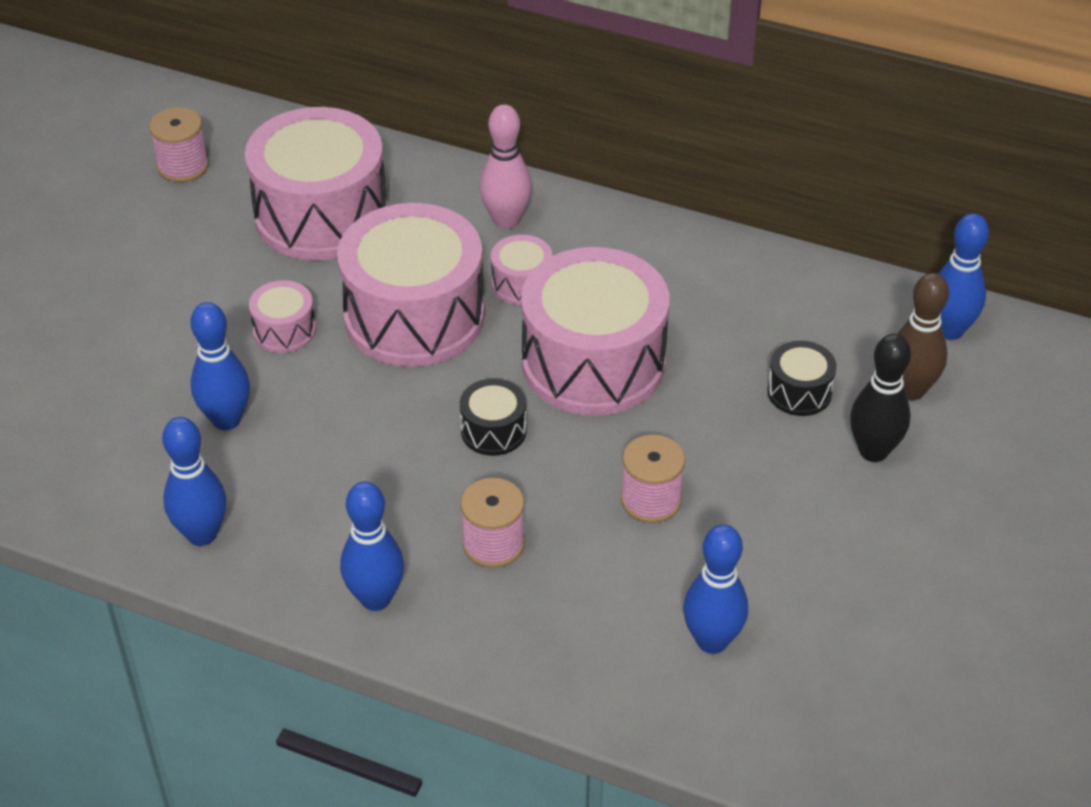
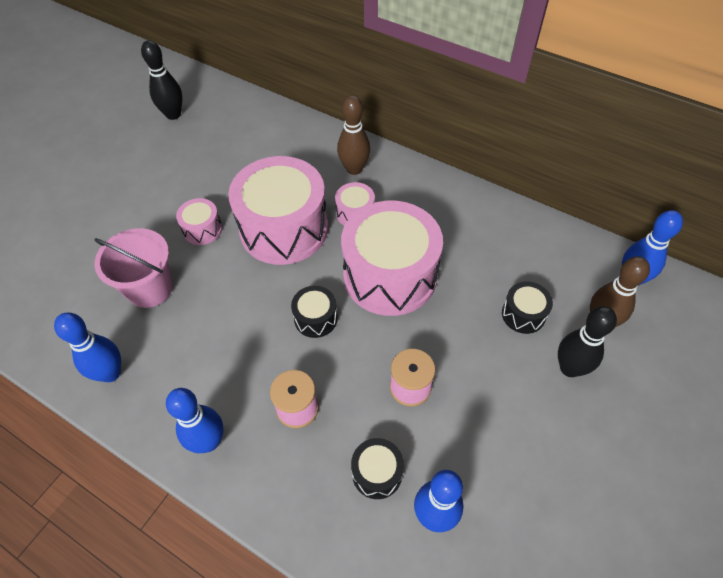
camera: 10 degrees right, 10 degrees up
(183, 166) = (173, 114): pink spool -> black bowling pin
(226, 420) = (150, 288): blue bowling pin -> pink bucket
(321, 215) = (244, 154): pink drum -> none
(506, 220) = (354, 169): pink bowling pin -> brown bowling pin
(624, 605) = (377, 473): none -> black drum

